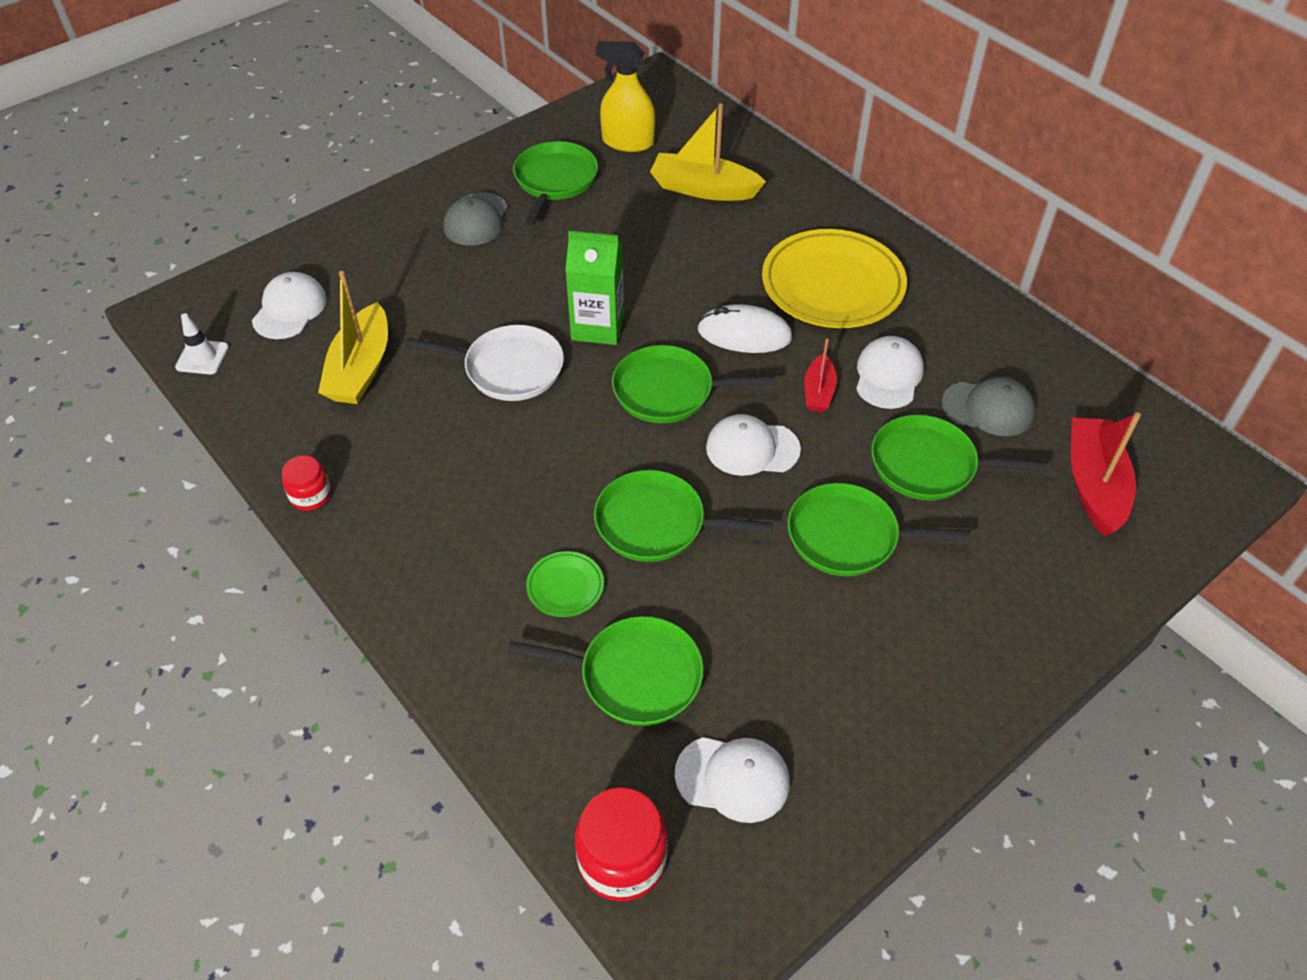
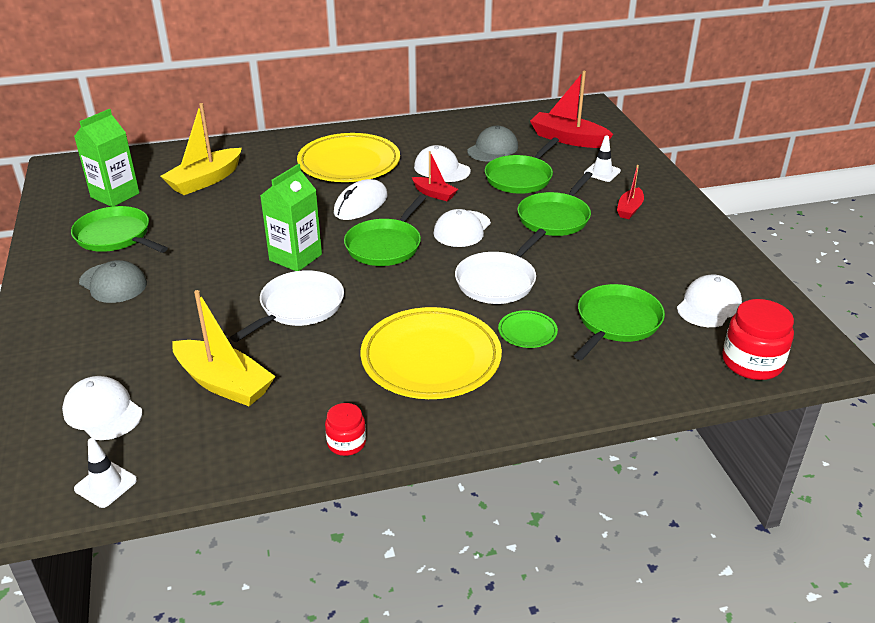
camera: 65 degrees left, 15 degrees down
(472, 513) = (431, 359): none -> yellow plate
(627, 142) = (115, 195): yellow spray bottle -> green carton
(656, 523) = (498, 281): green pan -> white pan
(934, 619) = (629, 209): none -> red boat
(1021, 555) = (602, 172): none -> white traffic cone

